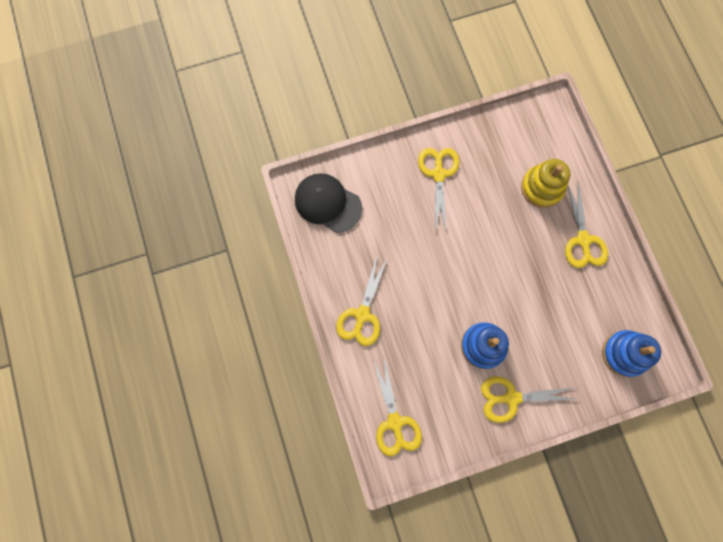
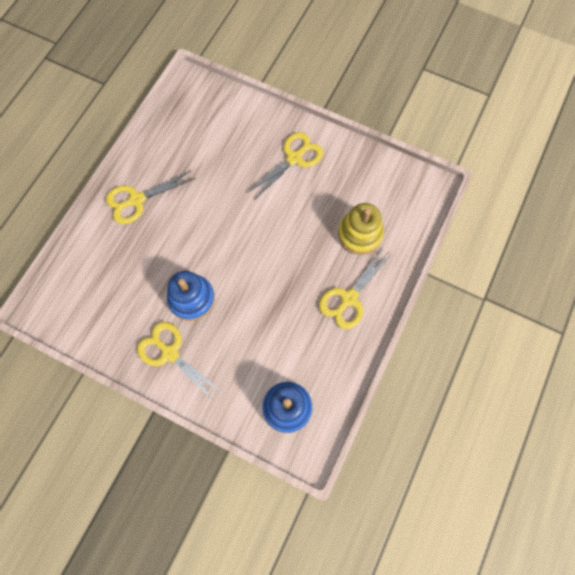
camera: 45 degrees right, 5 degrees down
(327, 203) = (197, 110): black cap -> none
(395, 422) = (76, 288): yellow scissors -> none

